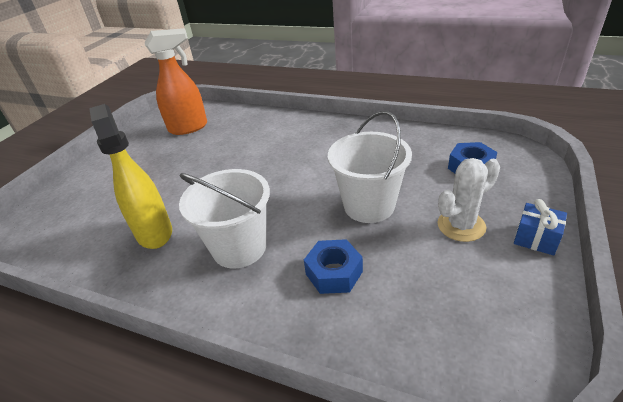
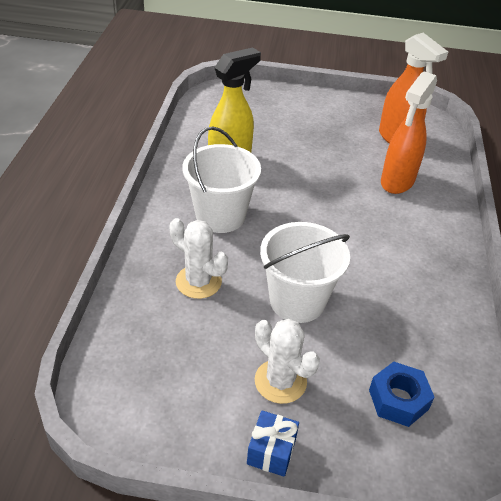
camera: 70 degrees right, 5 degrees up
(242, 135) = (397, 182): none -> orange spray bottle
(334, 273) = (198, 282): blue nut -> white cactus

